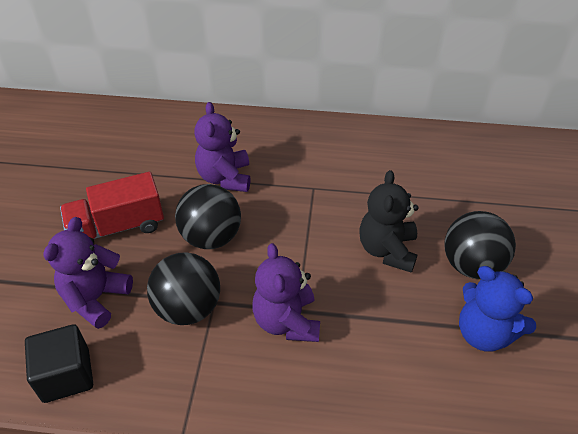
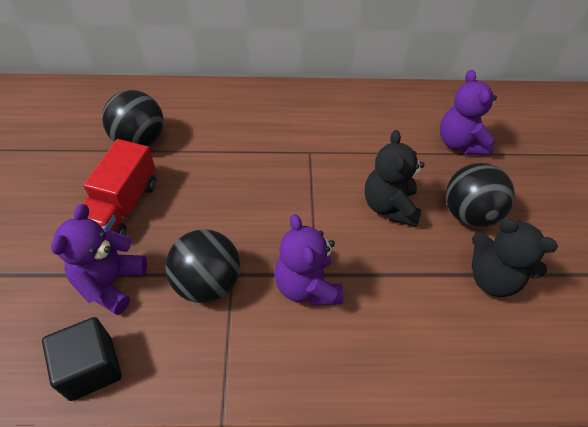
camera: 10 degrees left, 5 degrees up
(117, 227) = (122, 207): red truck -> red truck turned 45 degrees counterclockwise
(211, 237) = (219, 209): black ball -> black ball (140, 141)
(225, 178) = (223, 148): purple teddy bear -> purple teddy bear (459, 143)
(484, 333) = (492, 278): blue teddy bear -> black teddy bear

